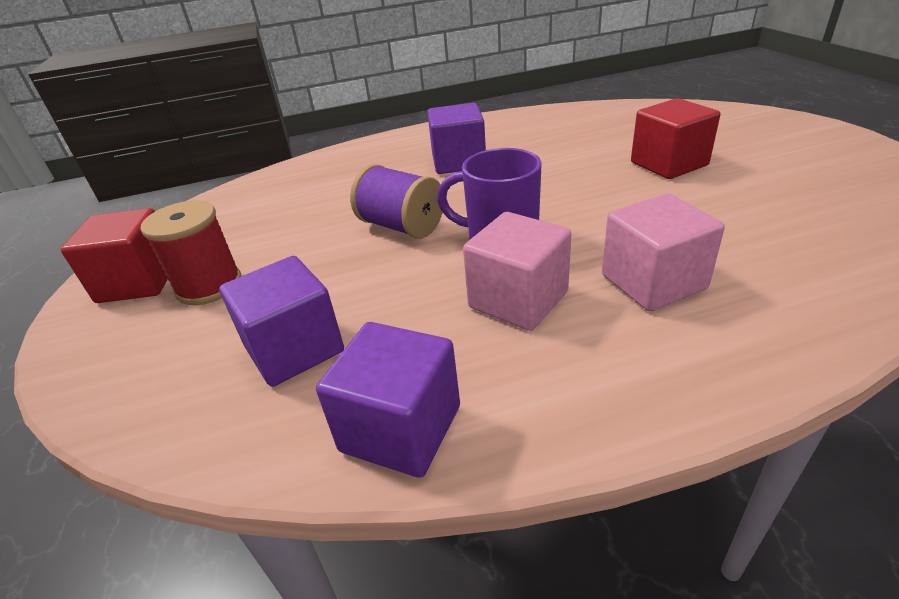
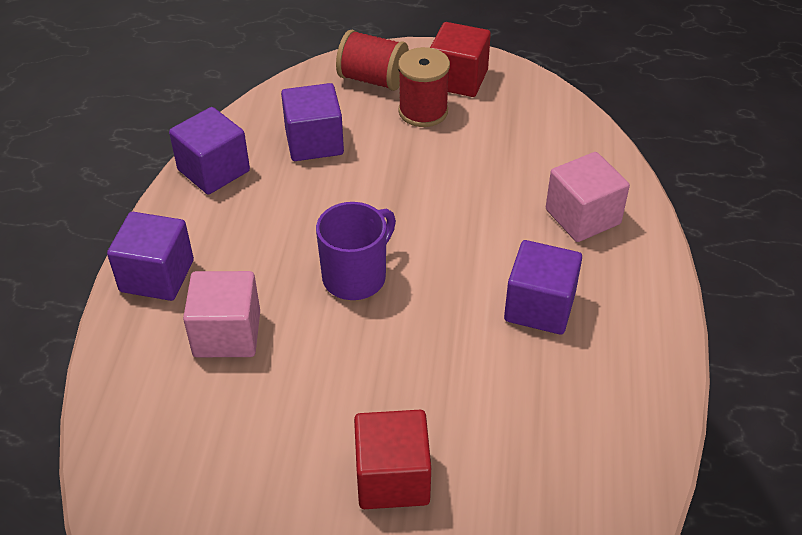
camera: 110 degrees right, 10 degrees up
(134, 349) = (373, 79): none -> red spool
(401, 226) = (428, 225): purple spool -> none
(518, 300) = (272, 254): pink cube -> pink cube (582, 217)
(644, 379) = (157, 276): none -> purple cube

